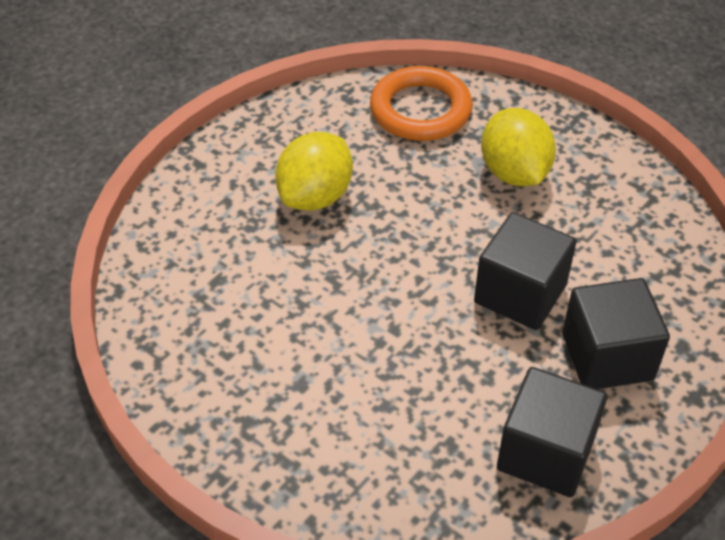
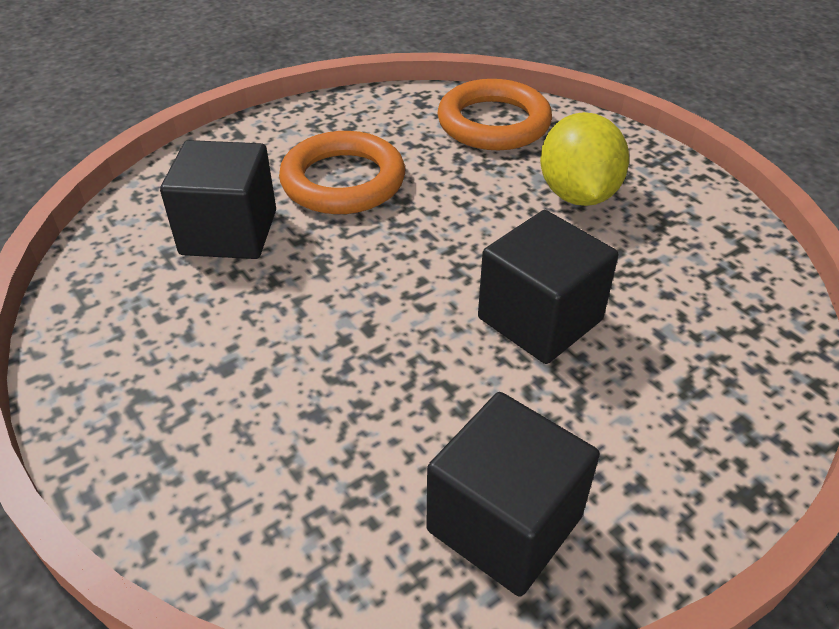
camera: 15 degrees right, 5 degrees down
(315, 196) = (343, 181): yellow lemon -> orange ring
(607, 356) = (631, 415): black cube -> black cube (229, 232)

